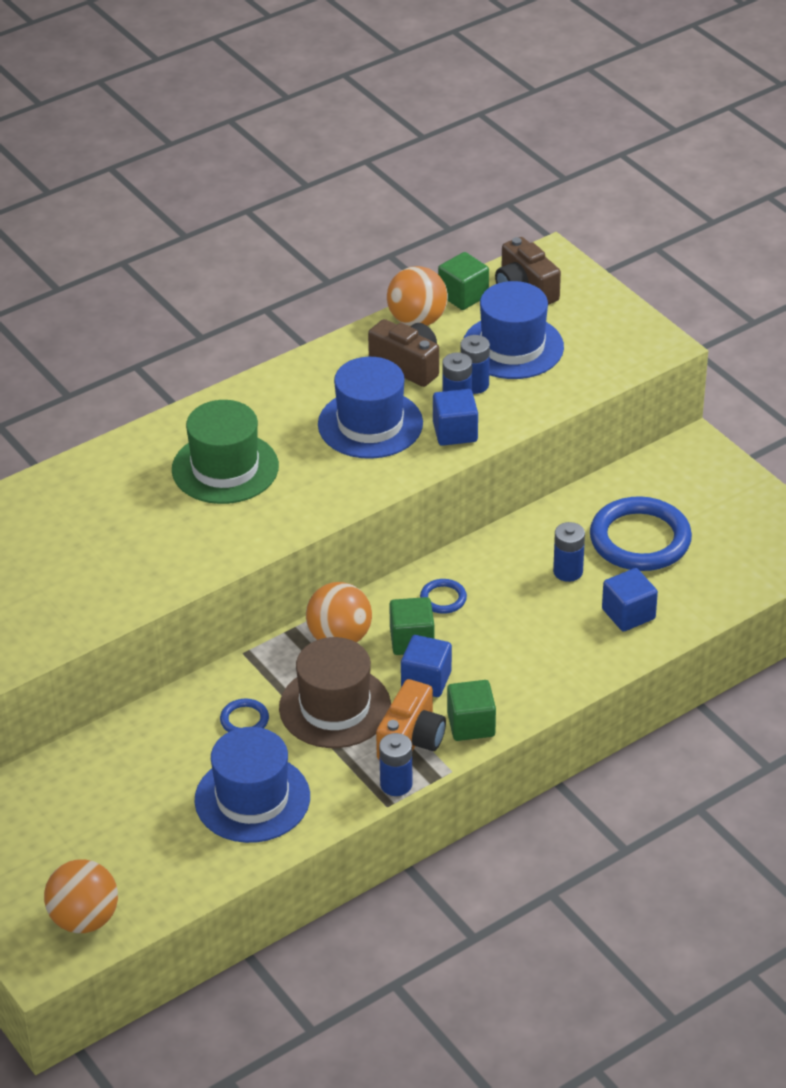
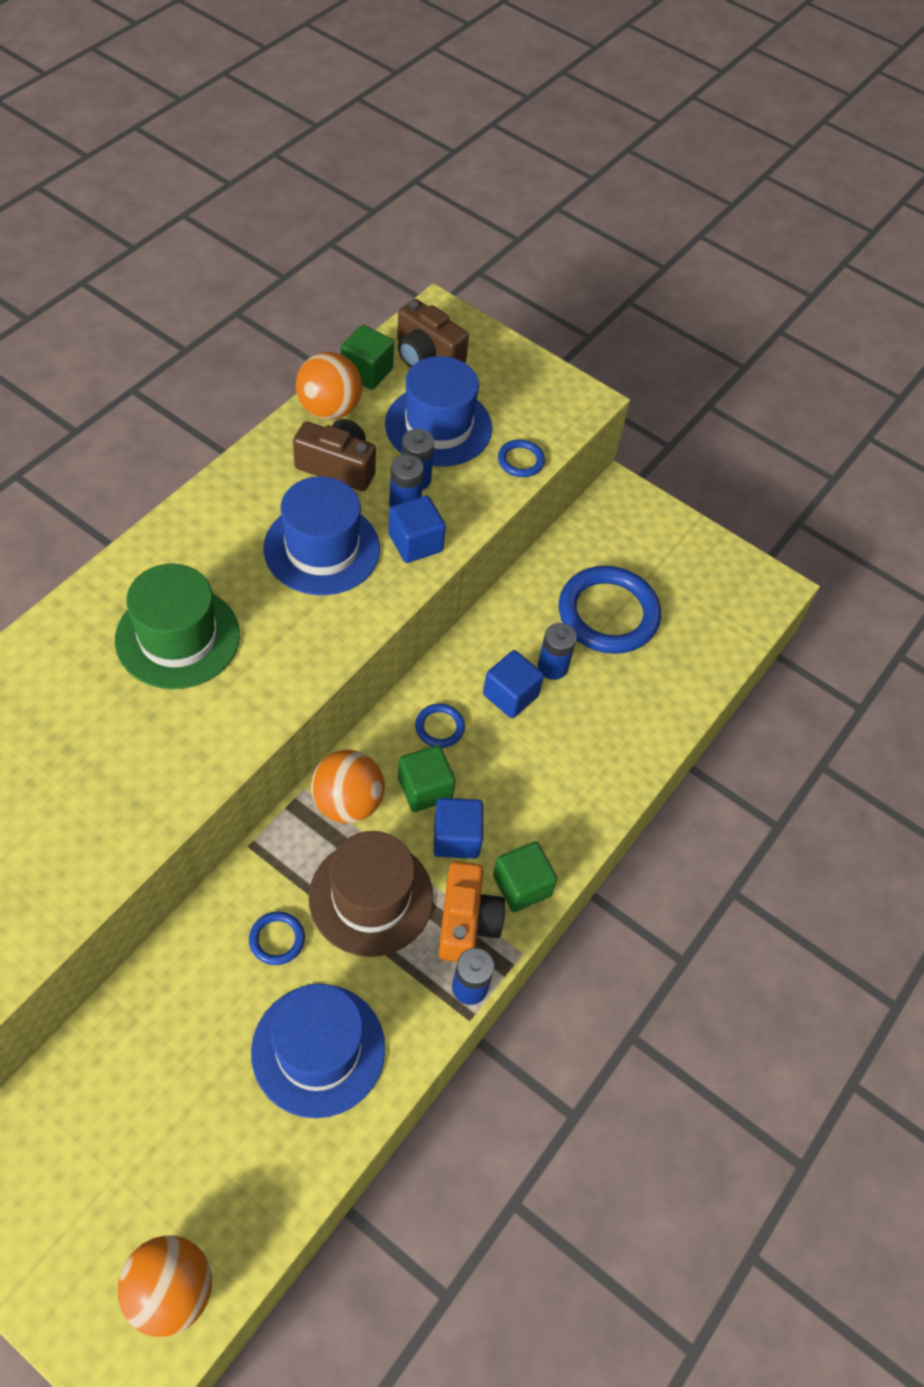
camera: 25 degrees left, 15 degrees up
(578, 384) = (520, 461): none -> blue ring
(628, 614) = (629, 707): blue cube -> blue cube (510, 695)

